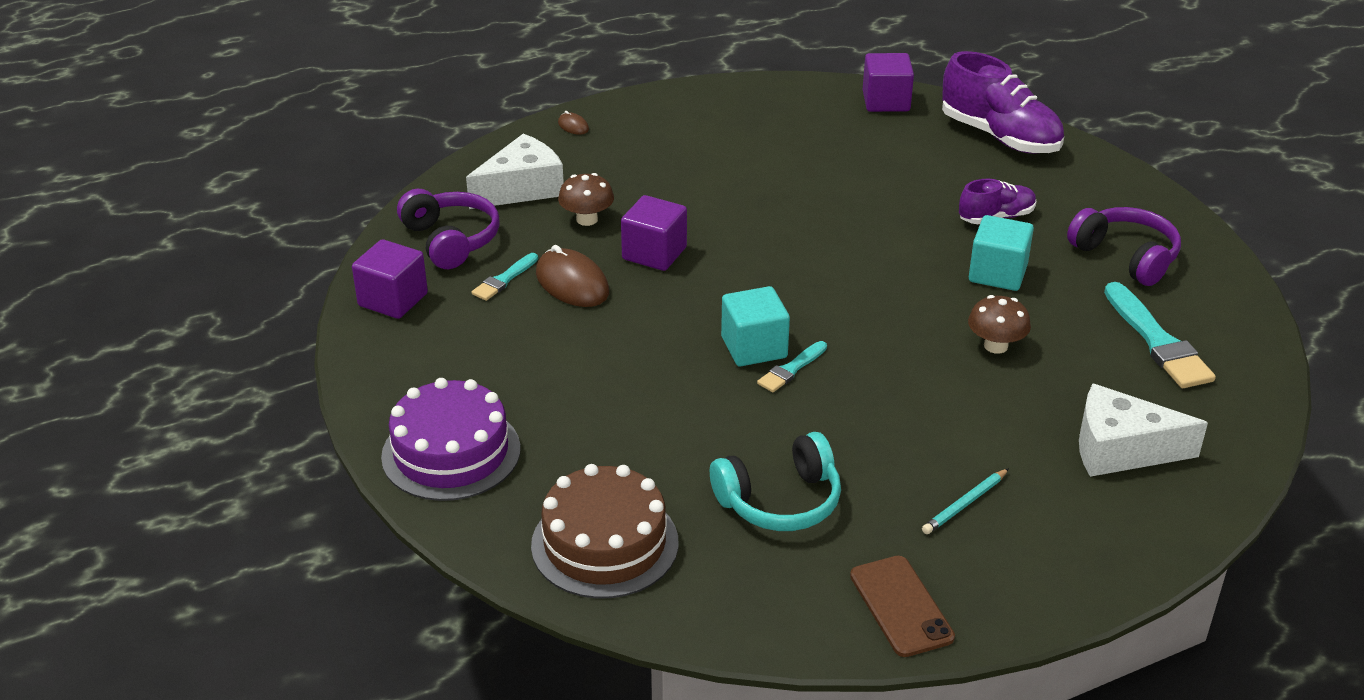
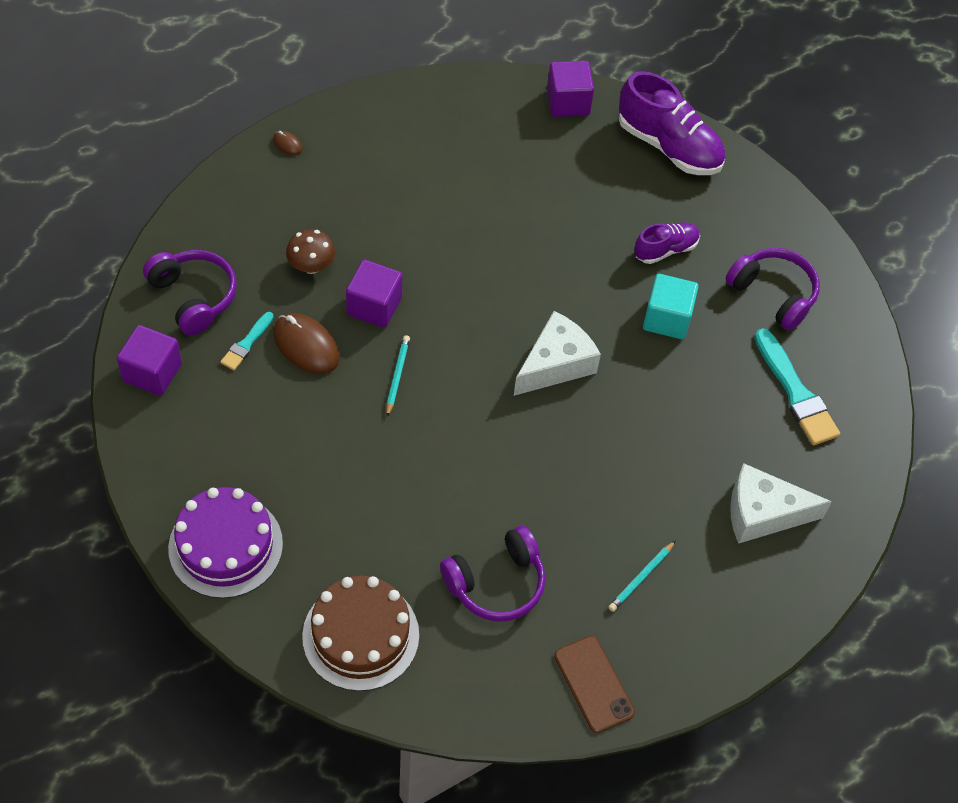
camera: 10 degrees left, 20 degrees up
(522, 188) = (249, 228): white cheese -> white cheese (555, 364)
(675, 311) = (397, 376): none -> turquoise pencil
(754, 347) = (466, 415): turquoise cube -> none
(780, 501) = (496, 583): turquoise headphones -> purple headphones
(791, 369) = (498, 438): turquoise brush -> none
(995, 346) = (665, 403): brown mushroom -> none

